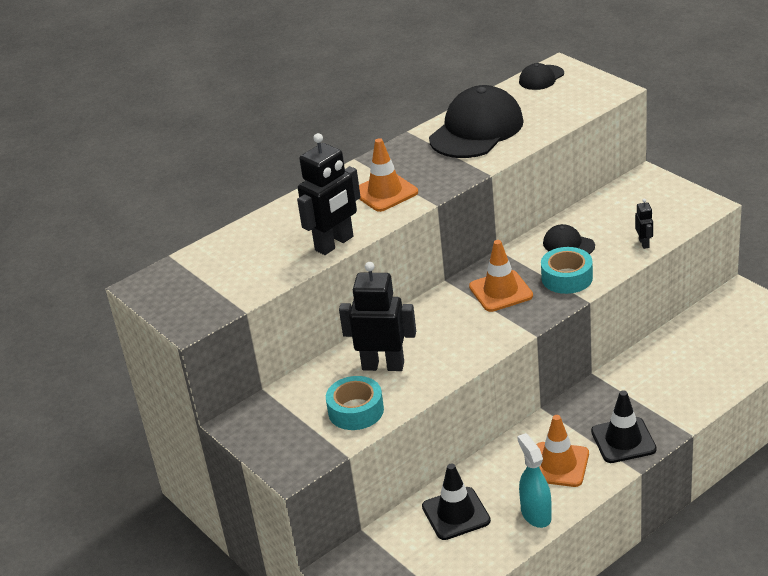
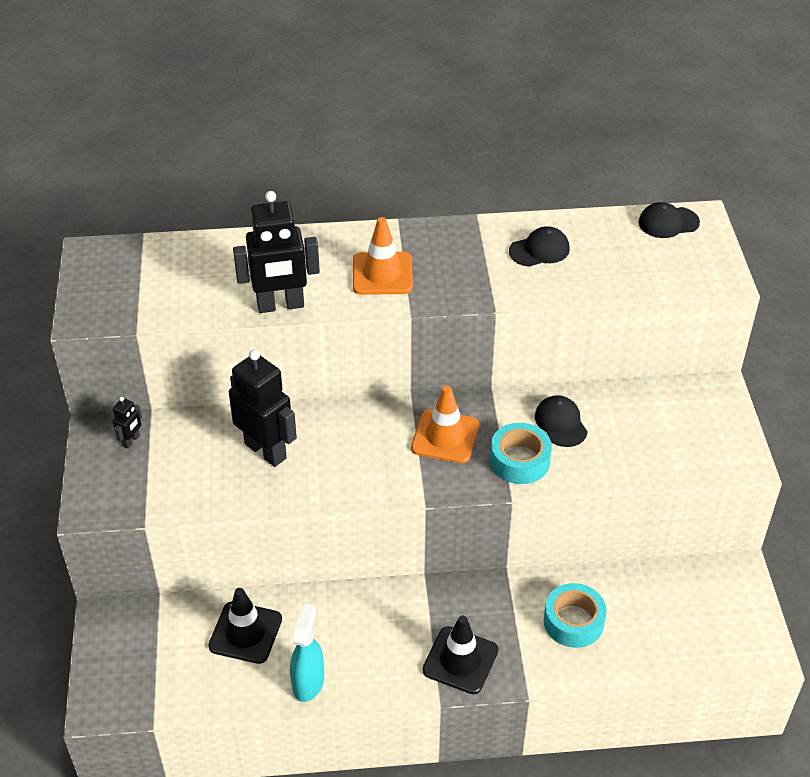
camera: 30 degrees right, 10 degrees up
(356, 411) = (197, 483): turquoise tape -> turquoise tape (573, 621)
(476, 130) = (539, 250): black cap -> black cap, size x0.48
(558, 465) = (378, 645): orange traffic cone -> none
(644, 243) = (633, 468): black robot -> black robot (131, 441)

